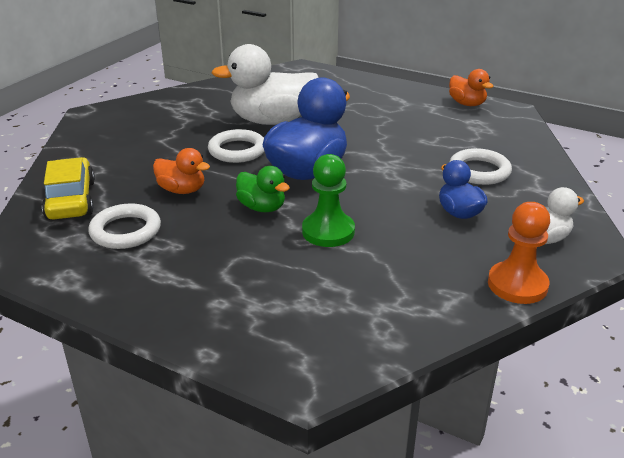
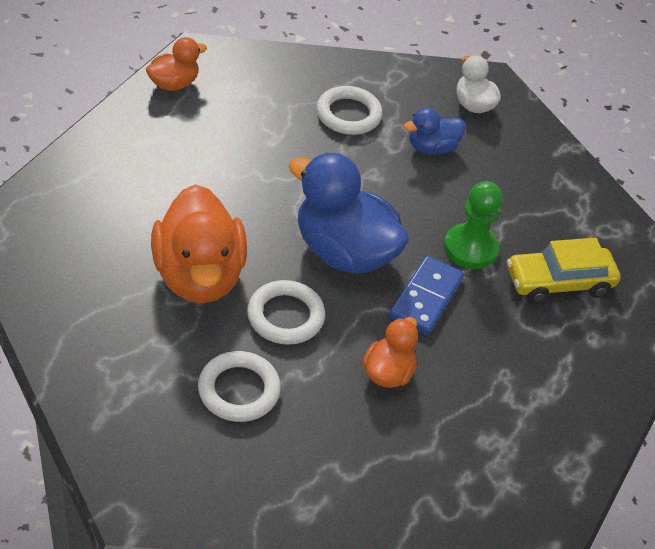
camera: 95 degrees left, 15 degrees up
(71, 200) = (412, 489): yellow car -> yellow car (559, 282)
(125, 231) = (480, 423): white ring -> white ring (239, 390)
(262, 207) = (426, 298): green duck -> blue domino
(272, 121) = (199, 276): white duck -> orange duck
(517, 285) = (542, 139): orange pawn -> none

